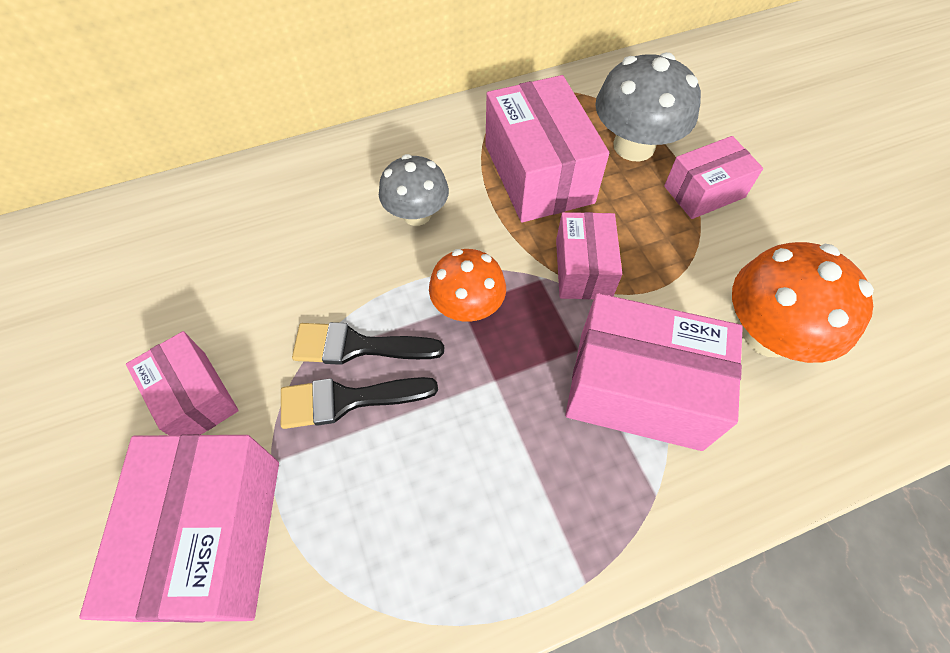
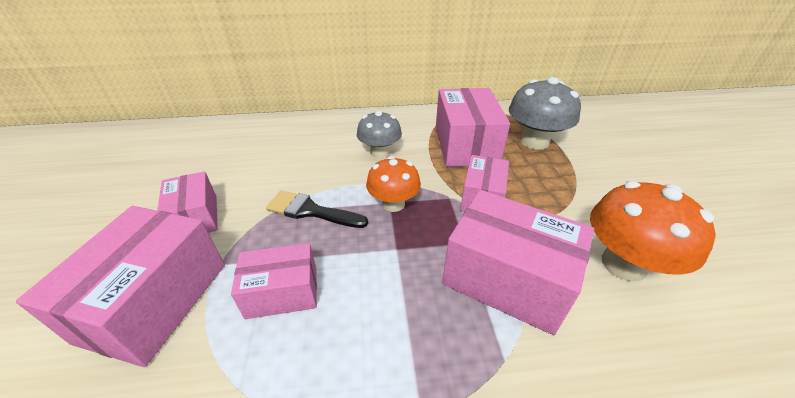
camera: 15 degrees right, 20 degrees down
(347, 400) = (289, 239): black brush -> none
(704, 192) = (581, 171): pink box -> pink box (282, 292)

